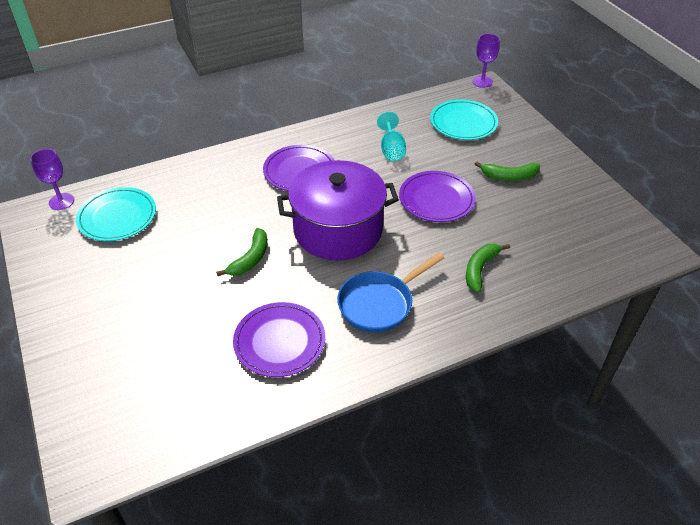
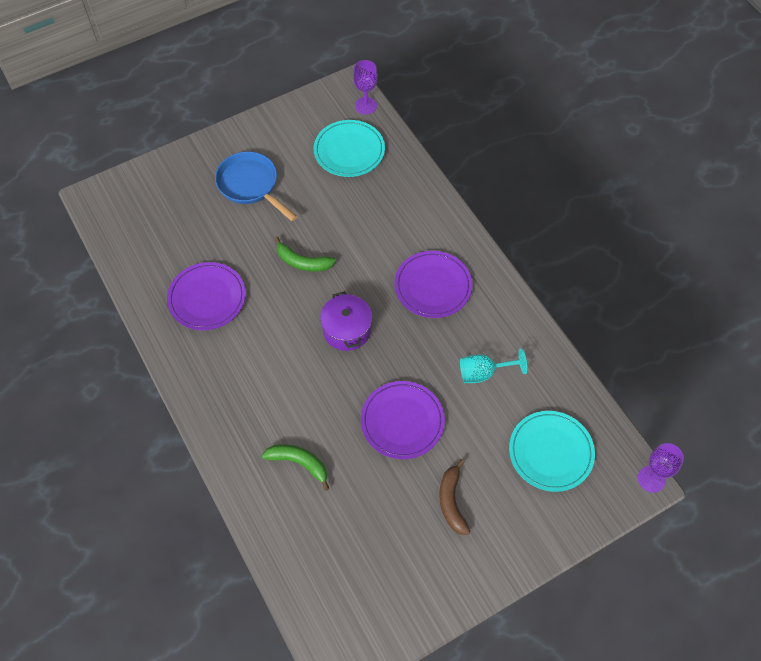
camera: 85 degrees right, 15 degrees up
(338, 230) = (347, 330): purple pot -> purple pot, size x0.54
(379, 303) = (251, 372): blue pan -> blue pan (250, 185)
(509, 176) = (452, 501): green banana -> brown banana

